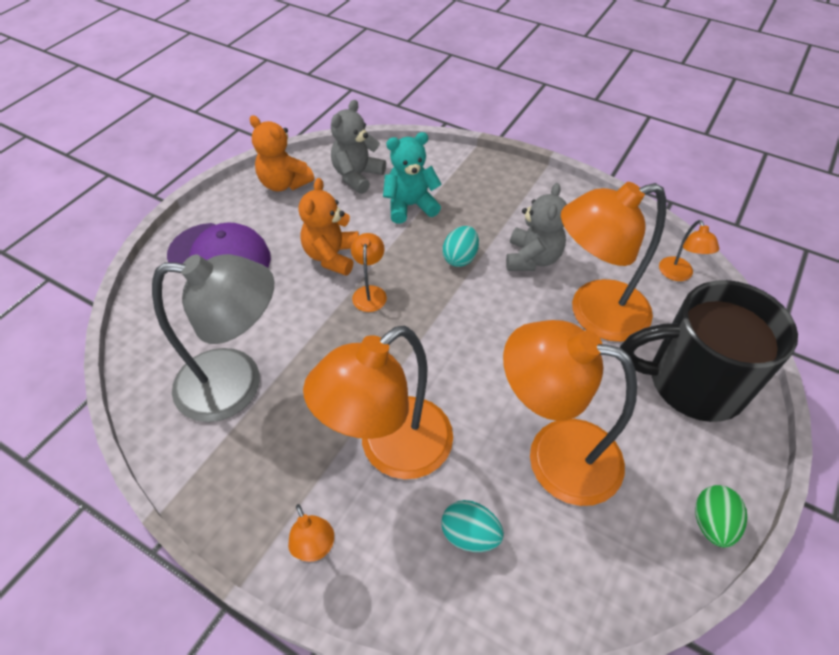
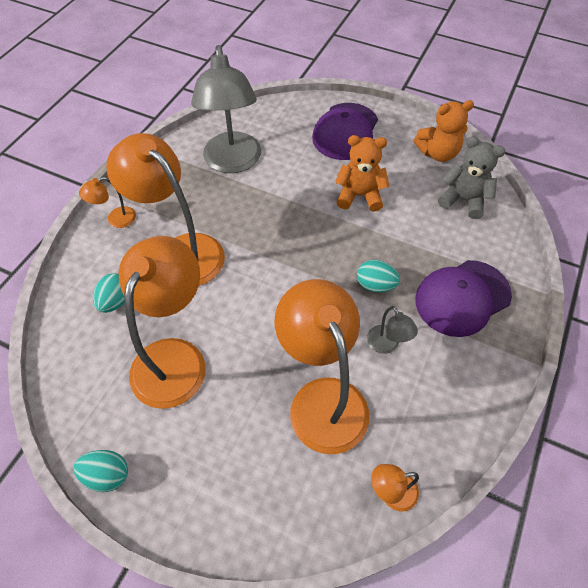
camera: 85 degrees right, 5 degrees up
(284, 183) = (437, 153): orange teddy bear -> orange teddy bear turned 135 degrees counterclockwise
(370, 292) = (324, 224): orange lamp -> none
(410, 206) = (434, 243): turquoise teddy bear -> none
(479, 198) = (462, 298): none -> purple cap
(532, 258) = (386, 345): grey teddy bear -> grey lamp
(692, 382) = (247, 484): black mug -> none
(711, 523) = (107, 475): green egg -> turquoise egg

